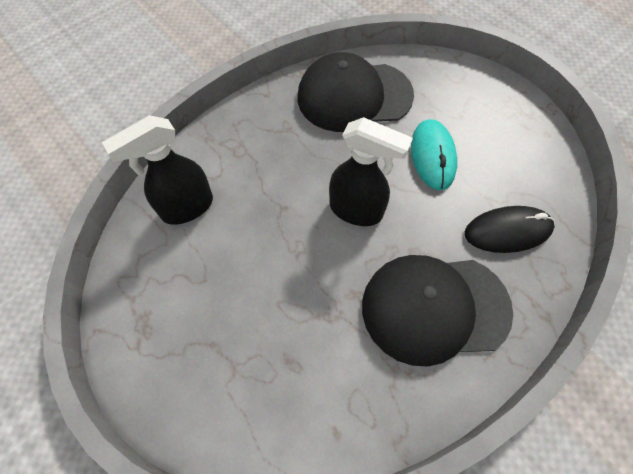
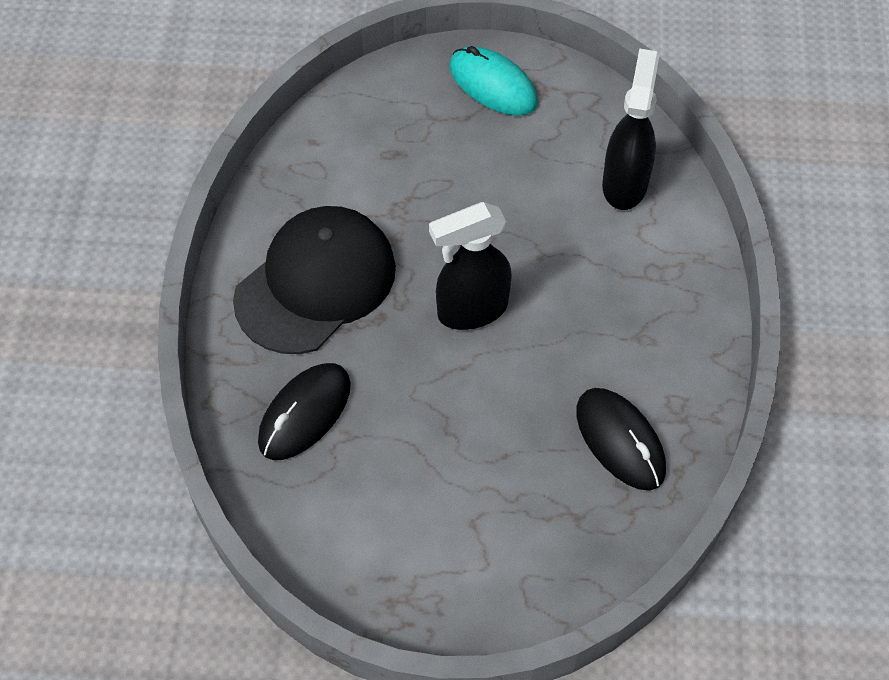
camera: 135 degrees right, 5 degrees down
(354, 96) = (620, 441): black cap -> black mouse
(432, 156) = (455, 437): turquoise mouse -> turquoise mouse (493, 85)

